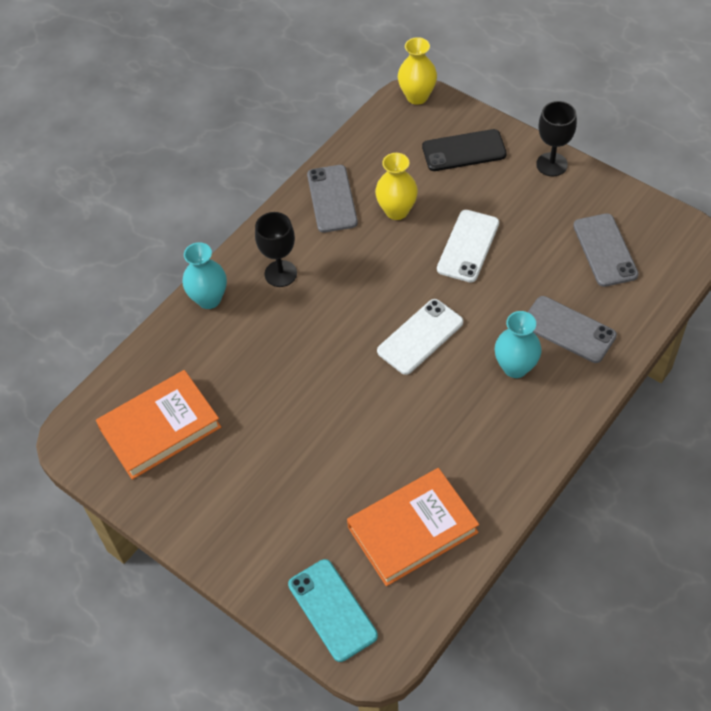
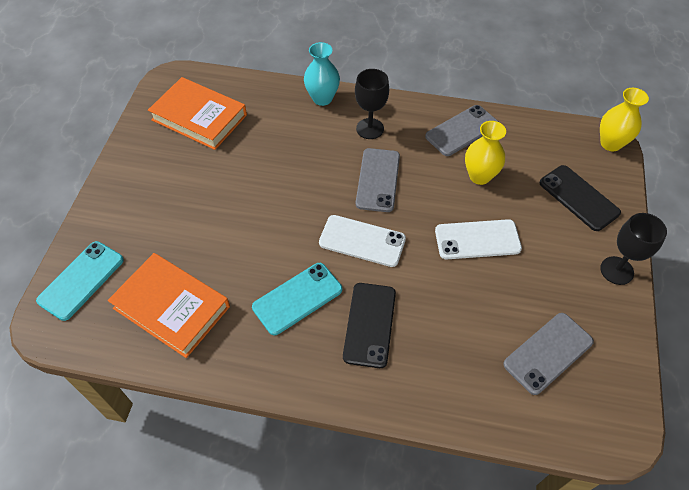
camera: 60 degrees right, 0 degrees up
(458, 415) = (297, 298): none -> turquoise phone
(515, 367) = (369, 324): turquoise vase -> black phone
(568, 330) = (435, 354): grey phone -> grey phone (378, 180)

